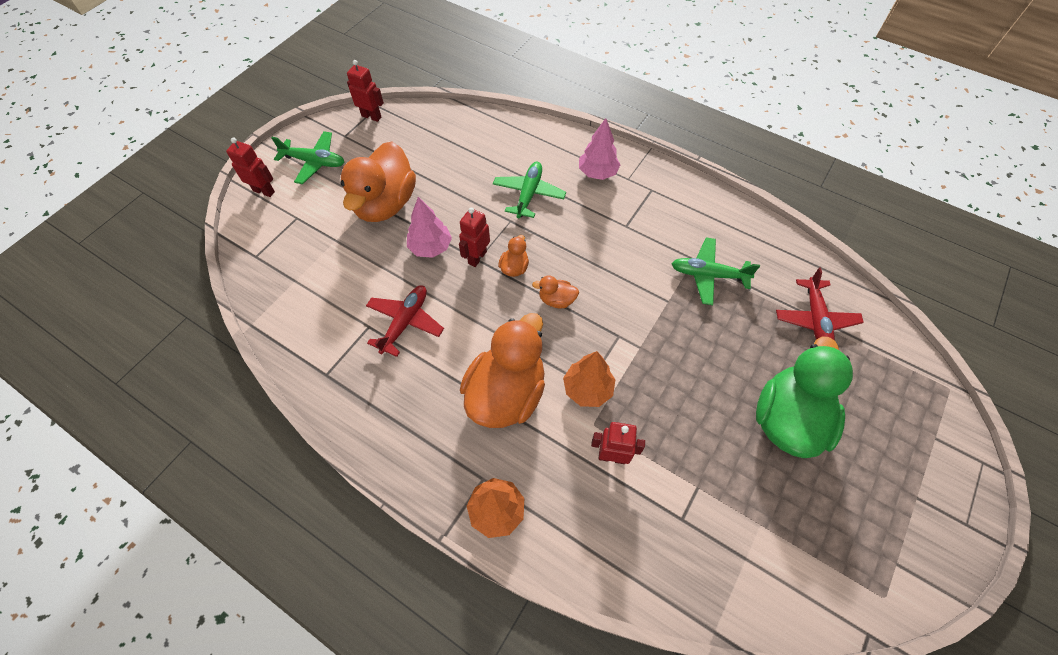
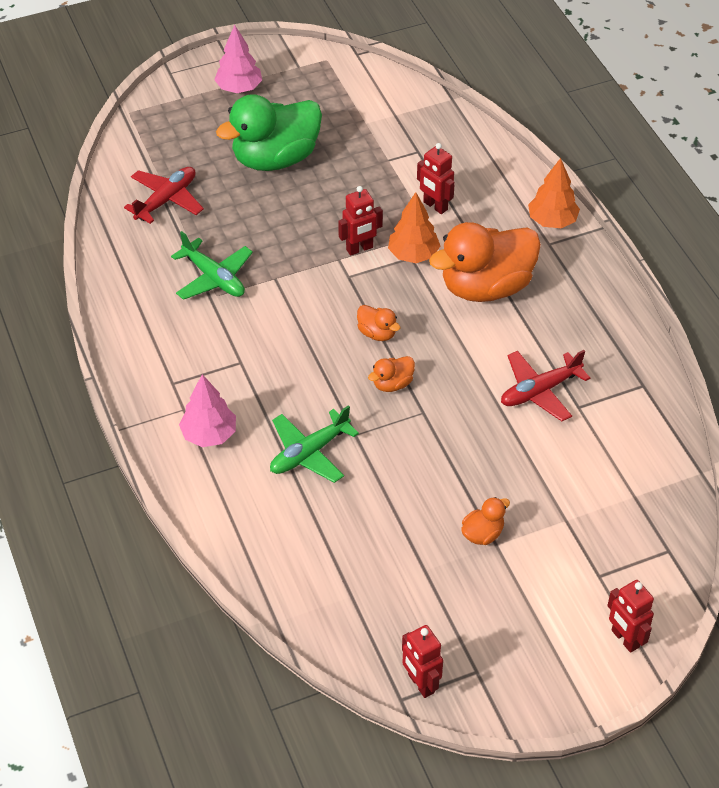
camera: 145 degrees left, 10 degrees down
(314, 162) = (539, 648): green plane -> none
(385, 204) = (482, 534): orange duck -> orange duck, size x0.43
(430, 247) = (464, 452): pink tree -> pink tree (239, 88)
(477, 257) = (422, 415): red robot -> red robot (359, 249)

